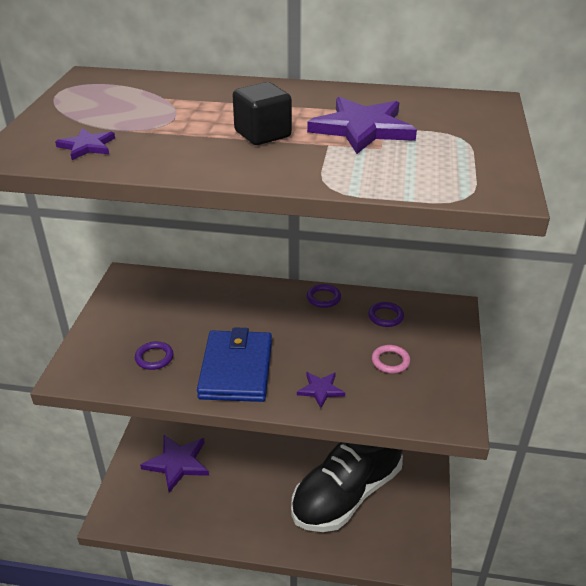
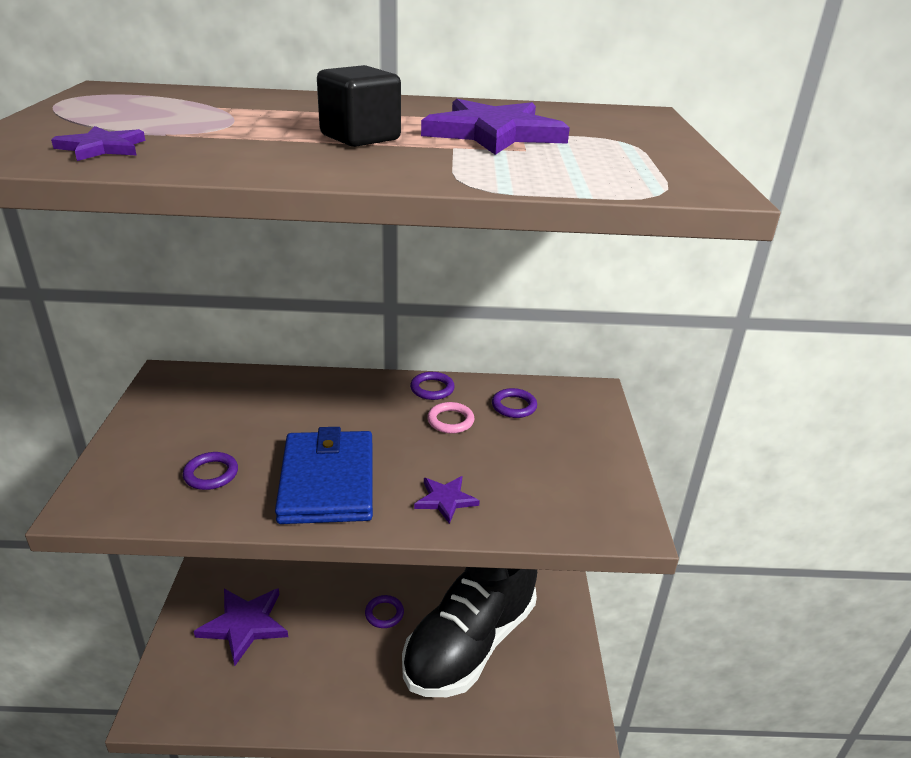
camera: 10 degrees left, 5 degrees down
(283, 464) = (384, 613): none -> purple ring
(390, 361) = (530, 458): pink ring -> pink ring (450, 421)

